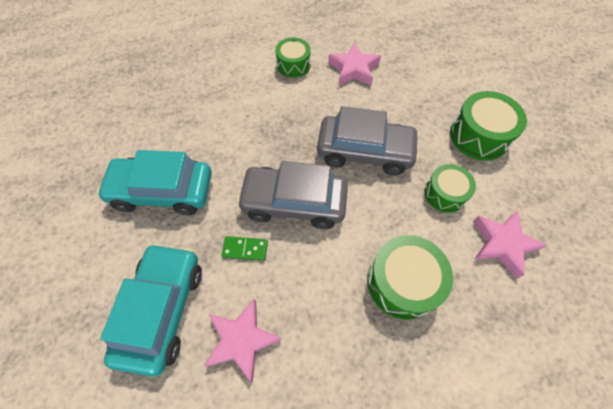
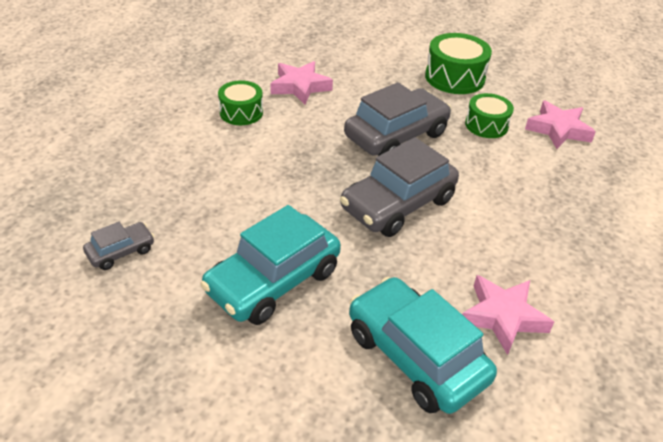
camera: 50 degrees left, 20 degrees down
(126, 112) = (121, 252): none -> grey car
(245, 249) = (411, 262): green domino -> none
(402, 283) = (541, 194): green drum -> none

